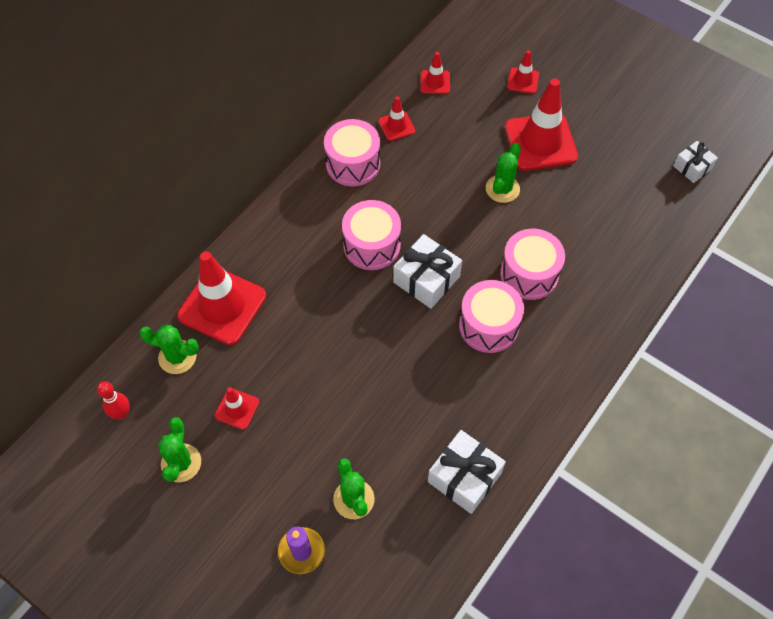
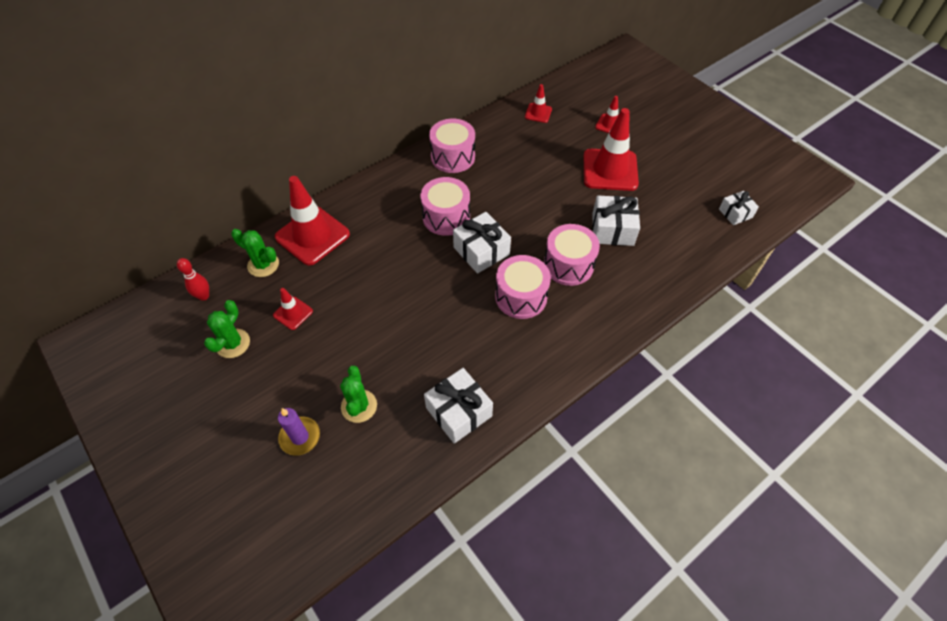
camera: 15 degrees right, 5 degrees down
(396, 126) = (497, 137): red traffic cone -> none
(502, 189) = (567, 197): green cactus -> none
(565, 218) = (612, 229): none -> white gift

